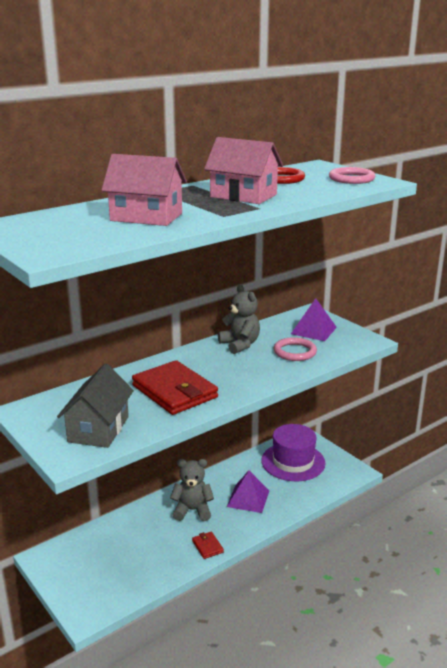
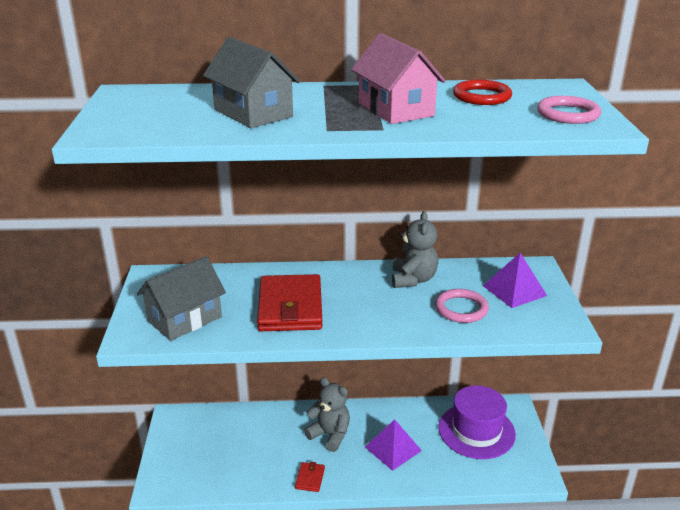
camera: 35 degrees right, 5 degrees up
(146, 217) = (253, 113): pink house -> grey house

